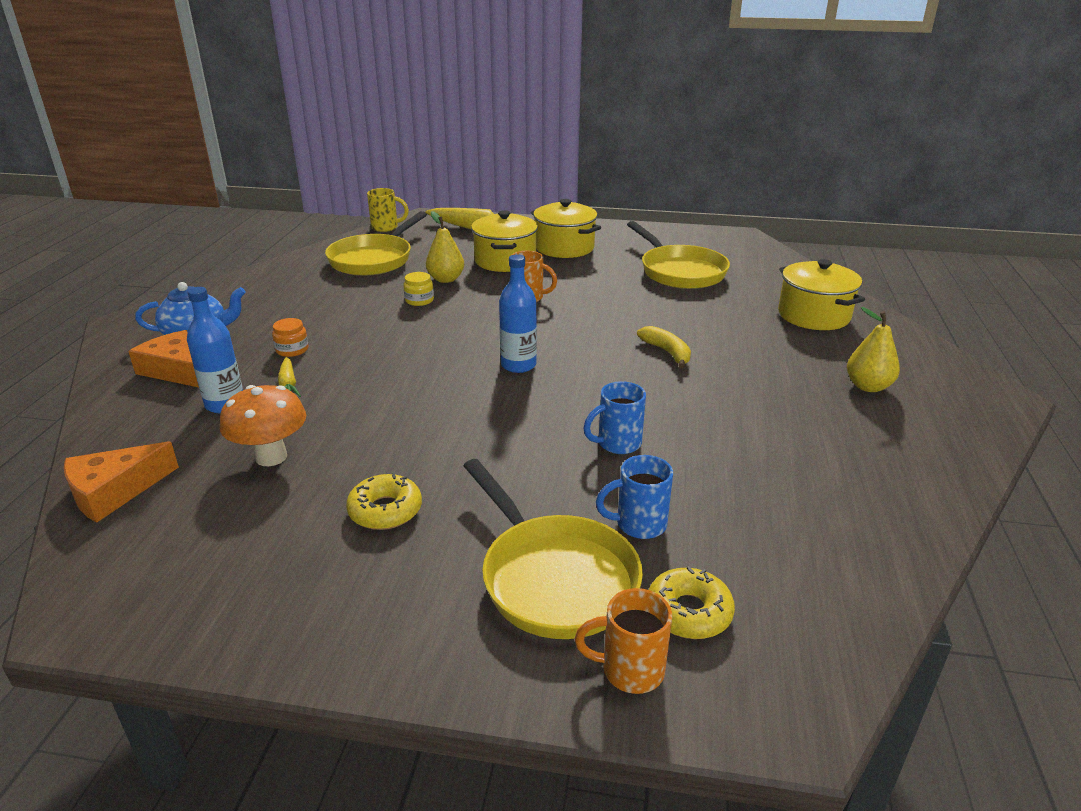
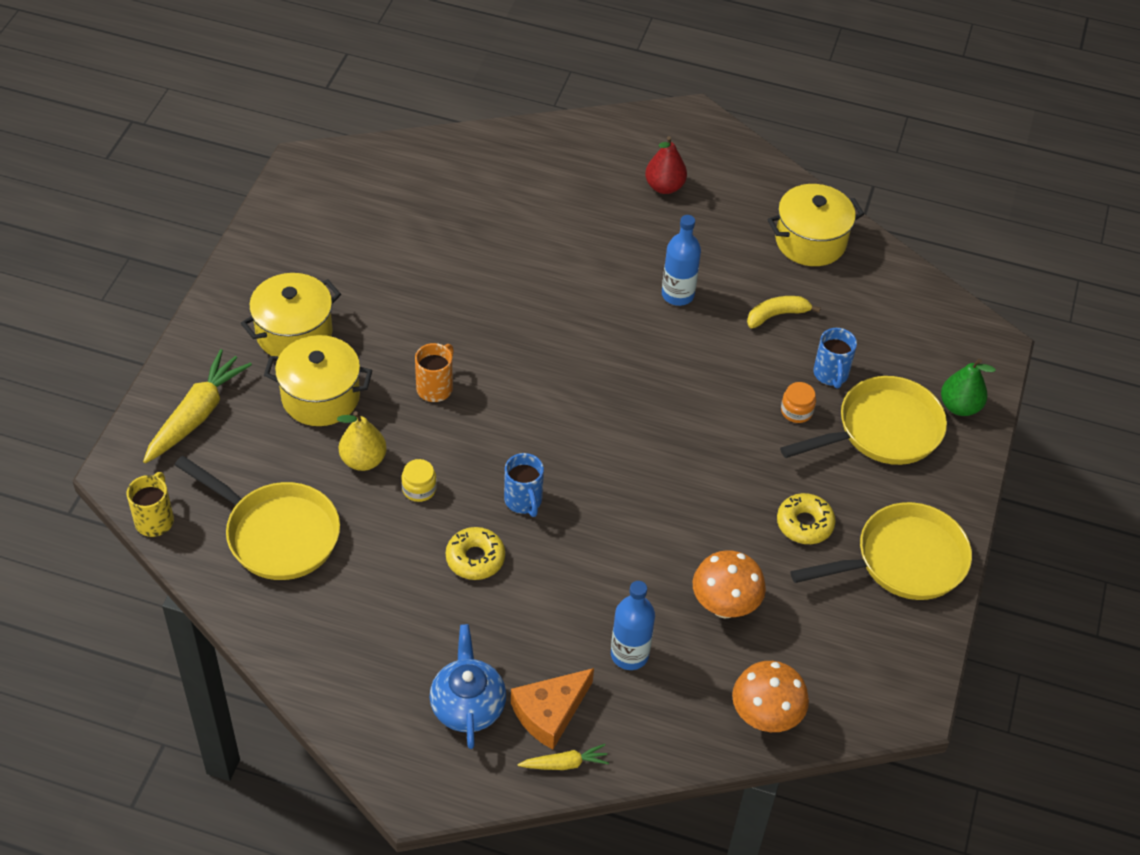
camera: 85 degrees left, 20 degrees up
(114, 492) = (765, 717): orange cheese -> orange mushroom
(288, 385) = (598, 604): yellow carrot -> yellow carrot (564, 764)
(292, 350) = (522, 607): orange jar -> orange jar (796, 411)
(518, 365) = (589, 415): blue bottle -> blue bottle (677, 294)
(617, 444) = (730, 367): blue mug -> blue mug (523, 501)
(629, 670) = (959, 406): orange mug -> green pear
(667, 352) = (583, 300): yellow banana -> yellow banana (777, 315)
(679, 271) = (396, 244): yellow pan -> yellow pan (903, 561)
(688, 612) = (915, 368): yellow donut -> yellow donut (475, 558)
(813, 315) = (528, 174): yellow pot -> yellow pot (810, 241)
(868, 386) = (664, 187): yellow pear -> red pear

